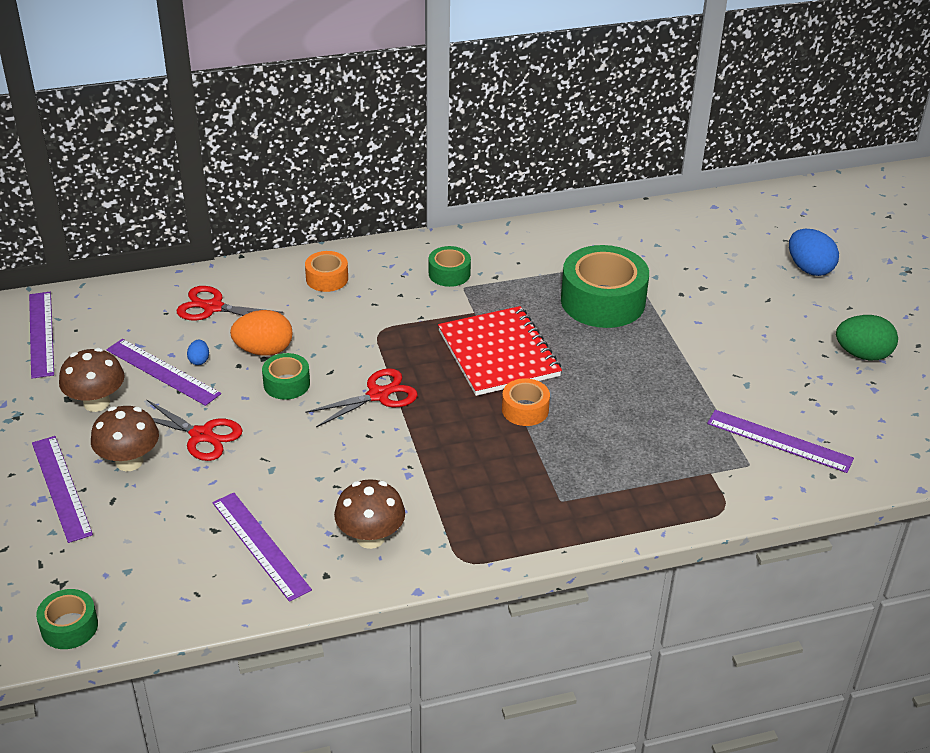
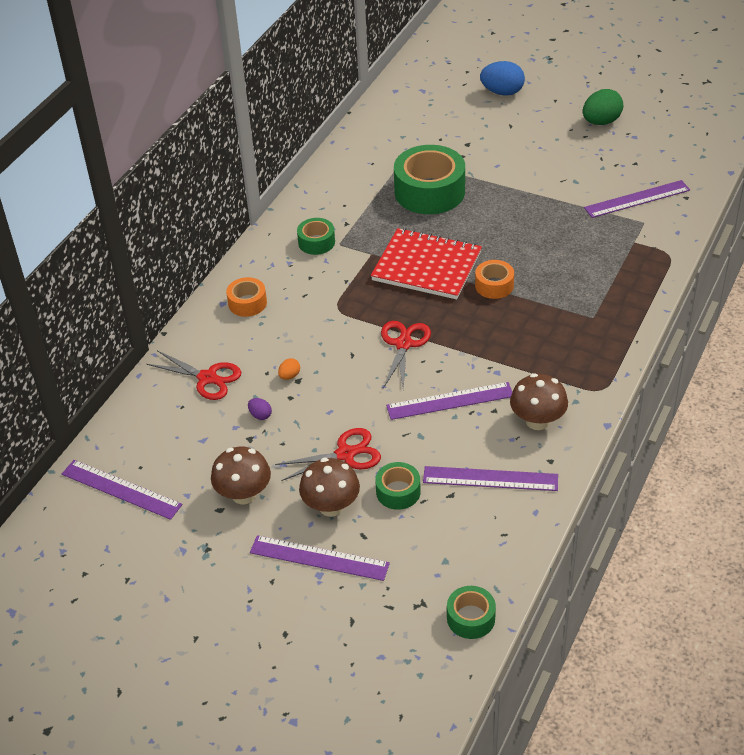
camera: 45 degrees left, 5 degrees up
(162, 372) = (250, 441): purple ruler -> purple ruler (450, 401)
(199, 360) = (260, 415): blue egg -> purple egg
(213, 307) = (207, 378): red scissors -> red scissors turned 120 degrees counterclockwise
(264, 350) = (289, 376): orange egg -> orange egg, size x0.47
(286, 384) = (340, 383): green tape -> green tape (398, 492)

